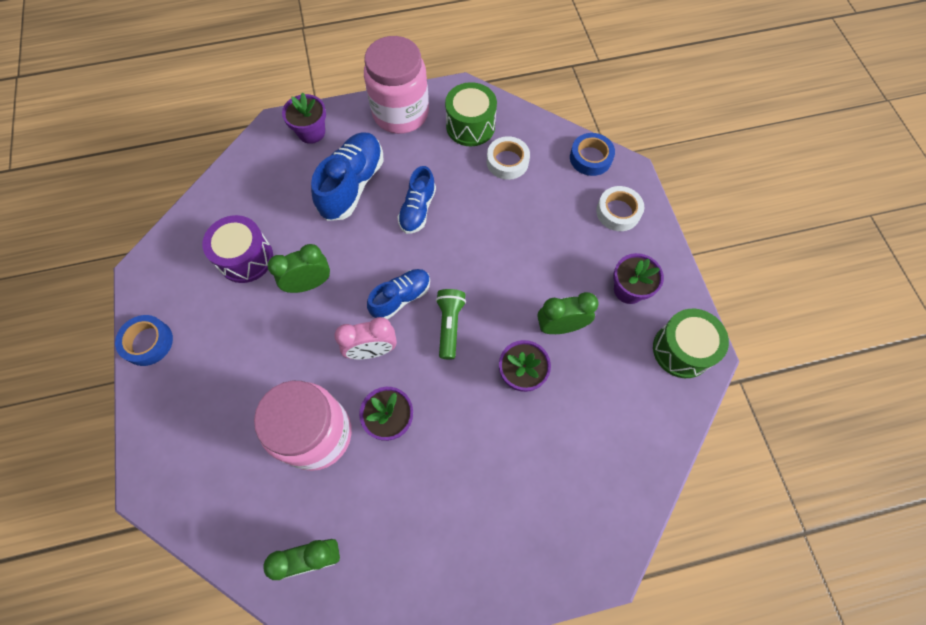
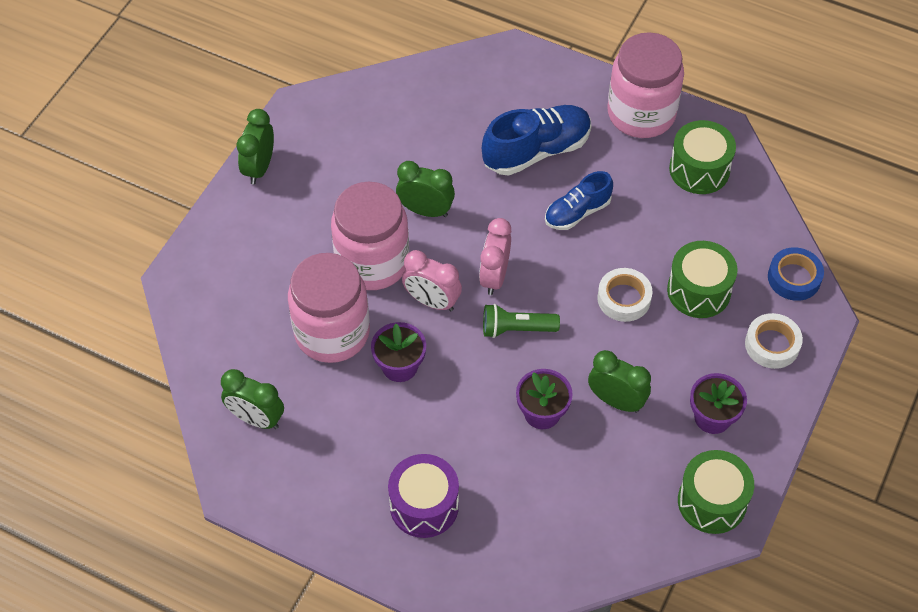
camera: 40 degrees right, 10 degrees down
(148, 342) = (259, 168): blue tape -> green clock
(245, 258) = (390, 152): purple drum -> purple drum (424, 505)
(302, 353) = (372, 262): none -> pink jar
(311, 132) = (540, 78): purple flower pot -> none
(401, 298) = (494, 277): blue shoe -> pink clock
(449, 325) = (516, 329): green flashlight -> green flashlight turned 135 degrees counterclockwise
(507, 161) = (705, 226): white tape -> white tape (624, 298)
(542, 208) = (699, 291): none -> green drum

